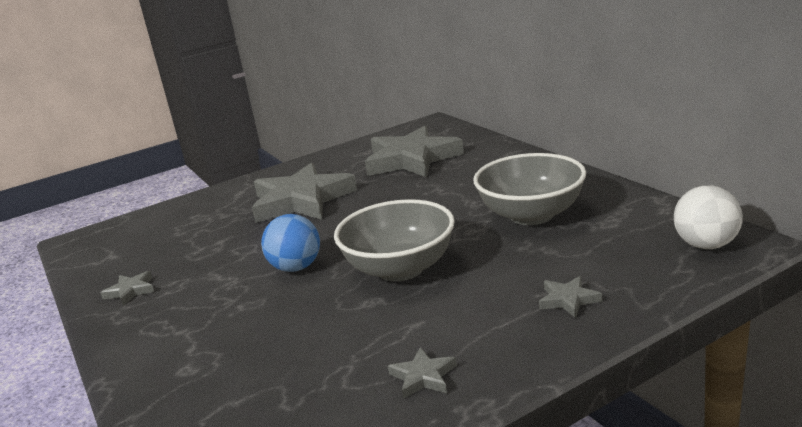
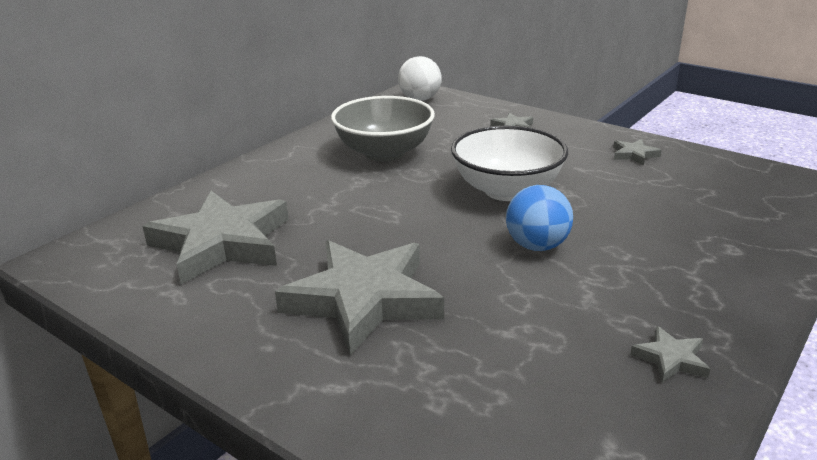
camera: 115 degrees left, 5 degrees up
(400, 269) = (507, 190): grey bowl -> white bowl

